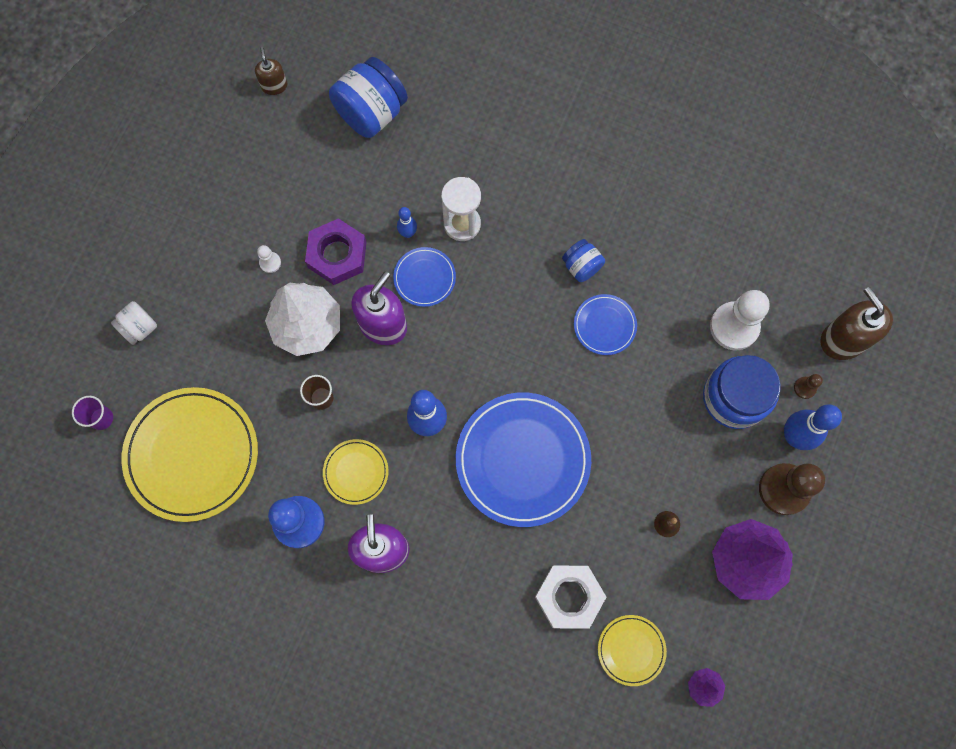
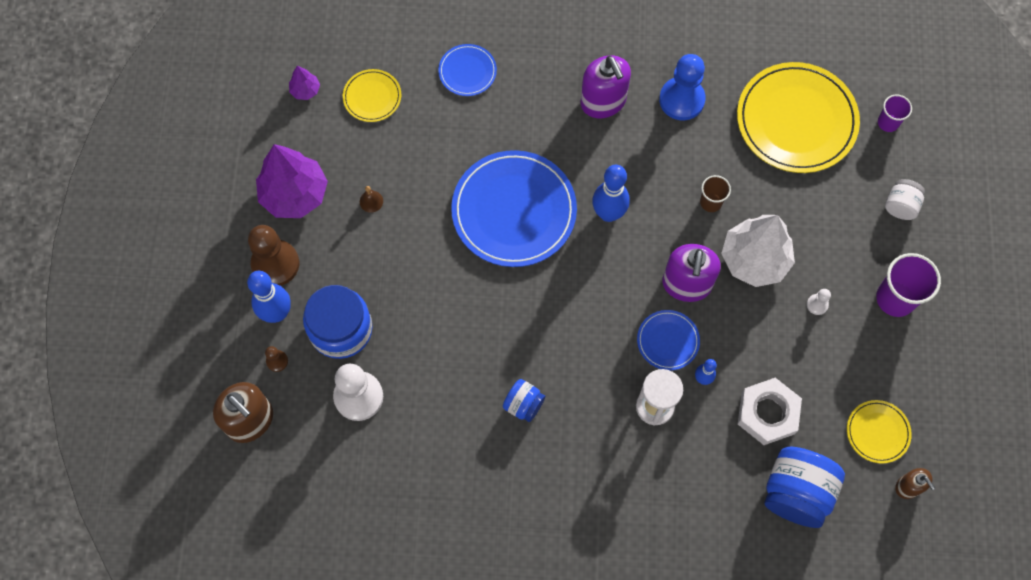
camera: 160 degrees right, 5 degrees down
(195, 243) = (895, 298): none -> purple cup
(337, 255) = (759, 334): purple nut -> none
(356, 472) = (652, 153): yellow plate -> yellow plate (877, 432)
(569, 597) = (436, 118): white nut -> white nut (767, 413)
(604, 325) = (482, 355): blue plate -> blue plate (467, 71)

